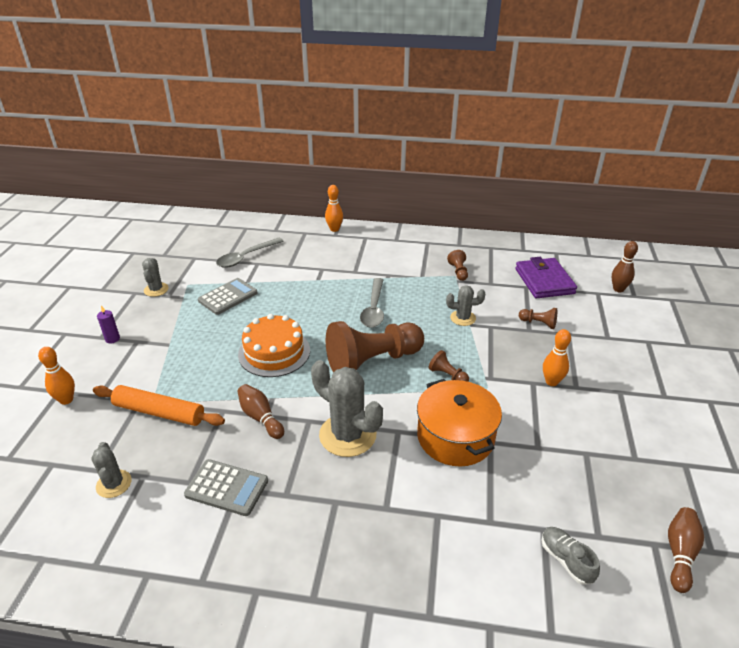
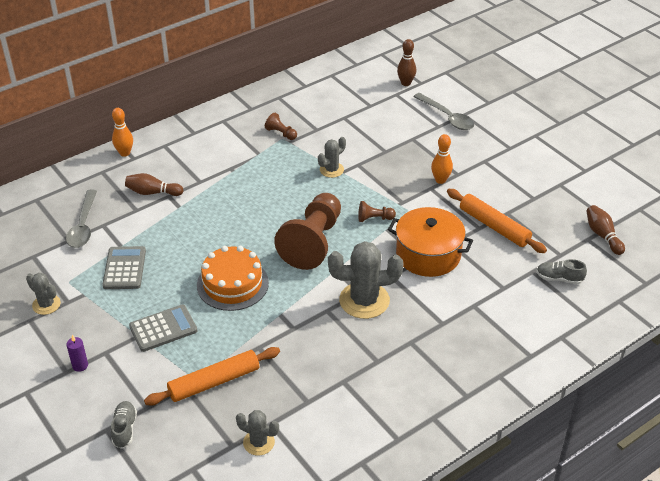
camera: 45 degrees left, 5 degrees up
(66, 400) = (124, 429): orange bowling pin -> grey shoe
(227, 488) = (336, 386): grey calculator -> grey calculator (163, 328)
(260, 417) = (292, 332): brown bowling pin -> brown bowling pin (152, 192)
(373, 309) = (259, 203): grey spoon -> grey spoon (447, 117)
(538, 323) = (385, 142): brown pawn -> none
(544, 281) = (351, 105): purple wallet -> none
(555, 456) = (494, 226): none -> orange rolling pin

